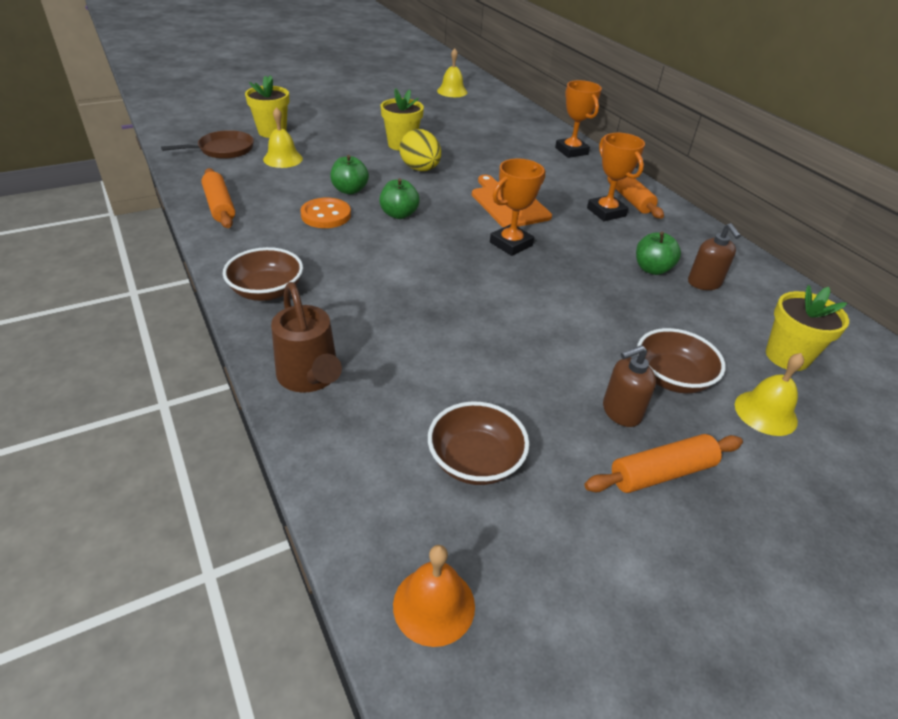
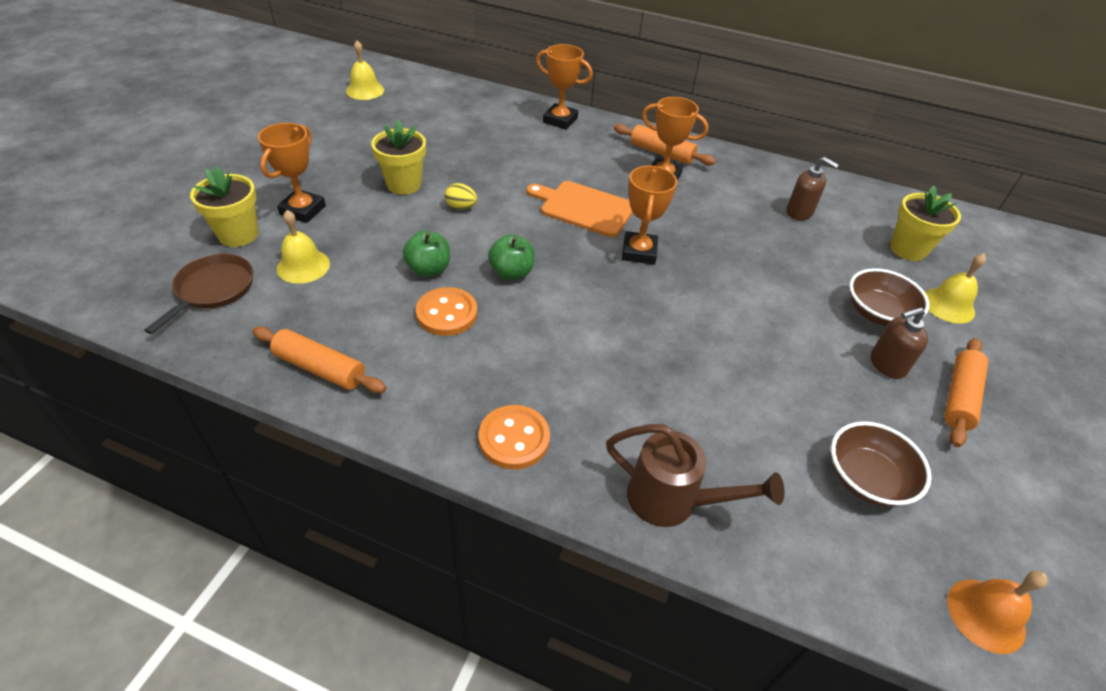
camera: 40 degrees left, 5 degrees up
(267, 291) = (514, 439): brown bowl -> orange button
(322, 134) = (303, 210): none -> orange trophy
(420, 169) = (461, 207): yellow egg -> yellow egg, size x0.55
(621, 412) = (887, 365): brown soap dispenser -> brown soap dispenser turned 45 degrees clockwise
(652, 269) = (757, 218): green apple -> none

